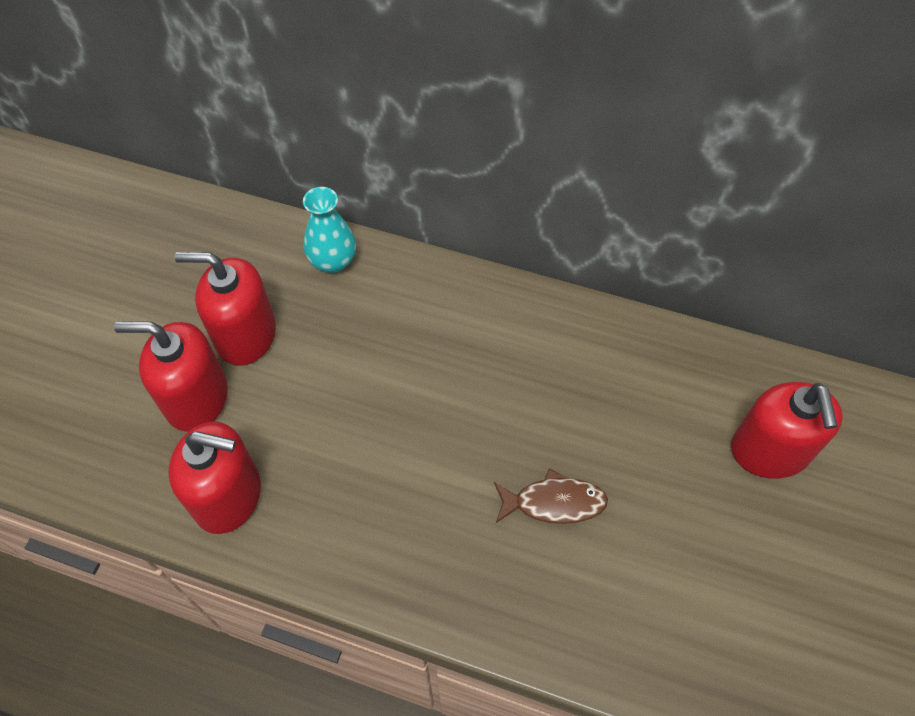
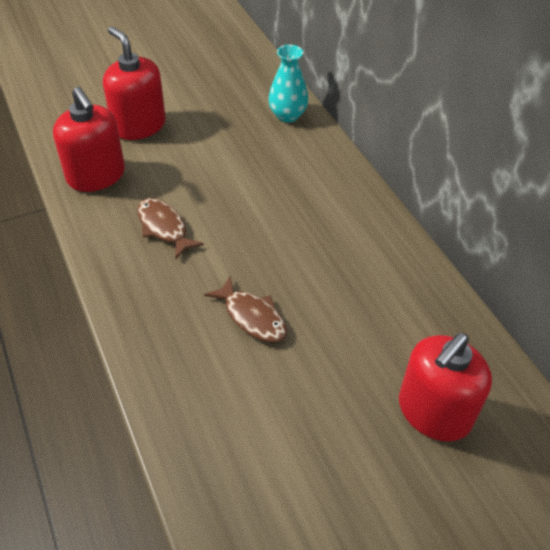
camera: 45 degrees right, 10 degrees down
(245, 335) = (198, 116): red soap dispenser -> none
(370, 489) = (164, 227): none -> brown fish

